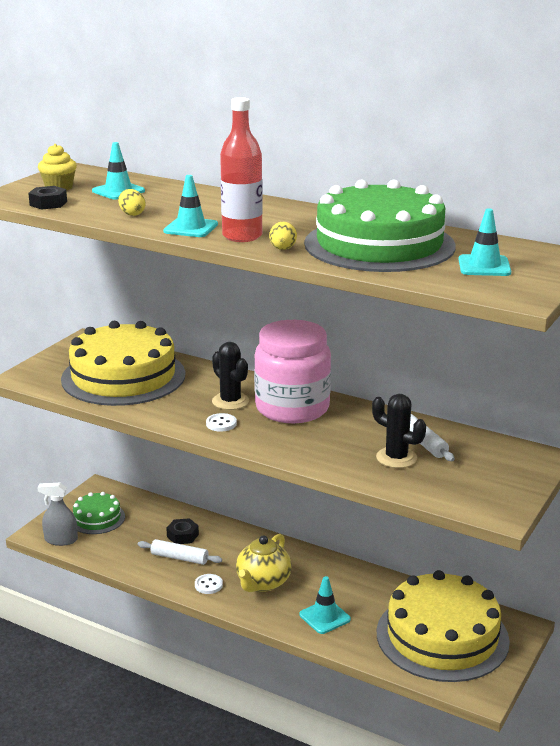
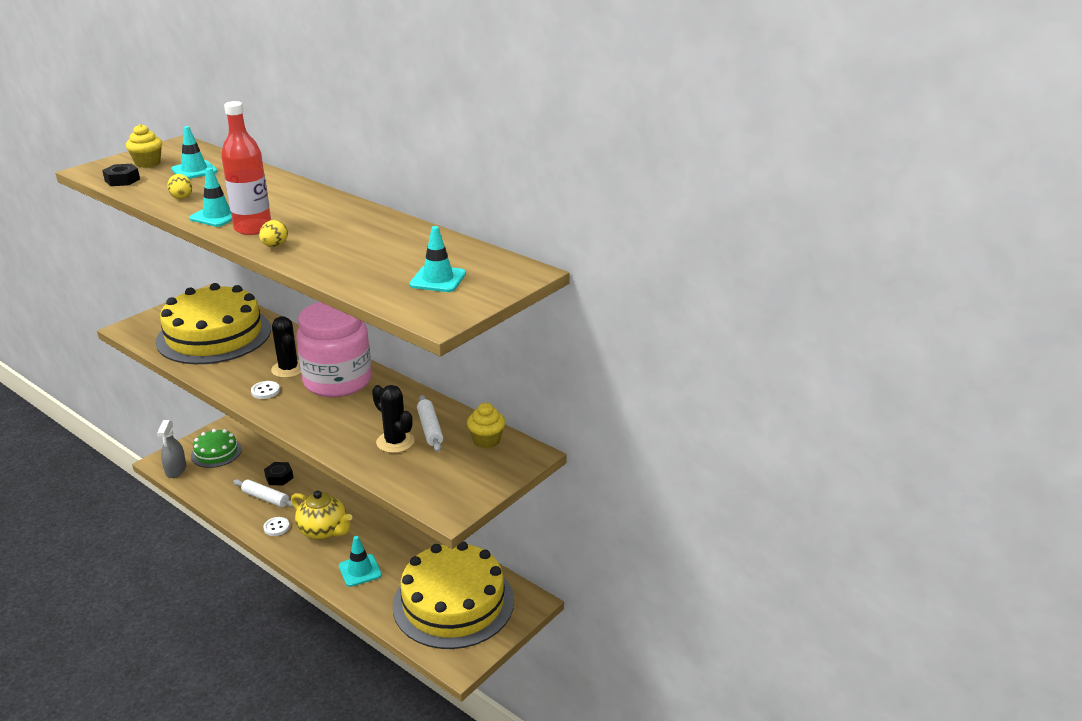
camera: 10 degrees right, 5 degrees up
(61, 540) = (176, 470): grey spray bottle -> grey spray bottle turned 105 degrees counterclockwise
(263, 583) = (324, 531): yellow teapot -> yellow teapot turned 90 degrees counterclockwise
(379, 244) = (366, 247): green cake -> none
(489, 448) = (486, 440): none -> yellow cupcake

